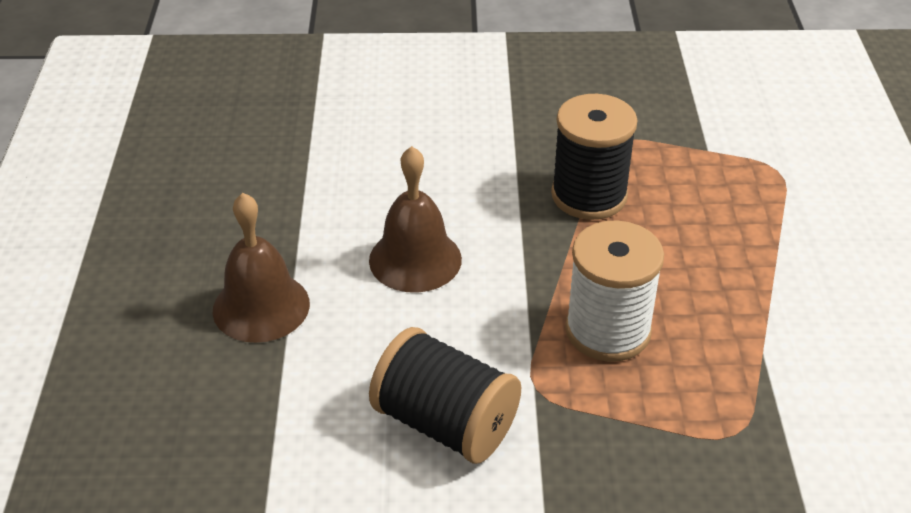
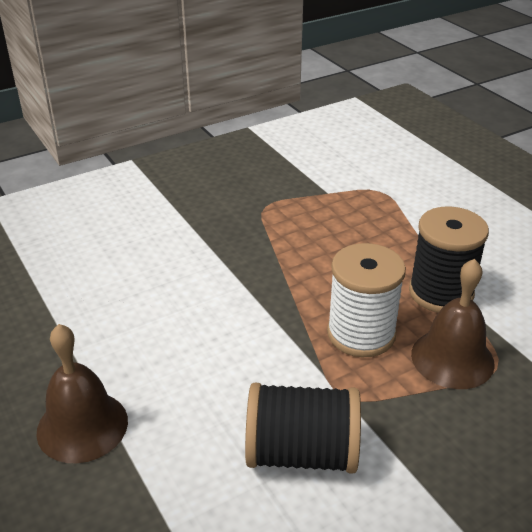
camera: 30 degrees left, 5 degrees down
(415, 259) = (184, 338): brown bell -> brown bell (452, 358)
(589, 195) = (275, 247): black spool -> black spool (441, 293)

